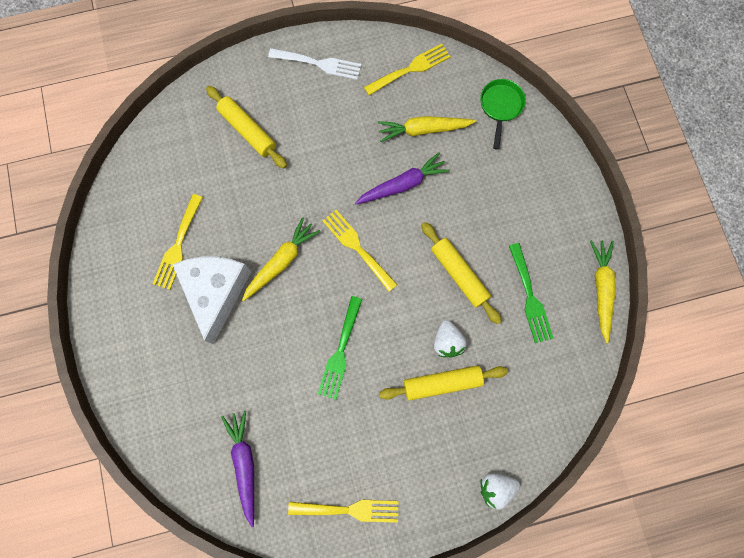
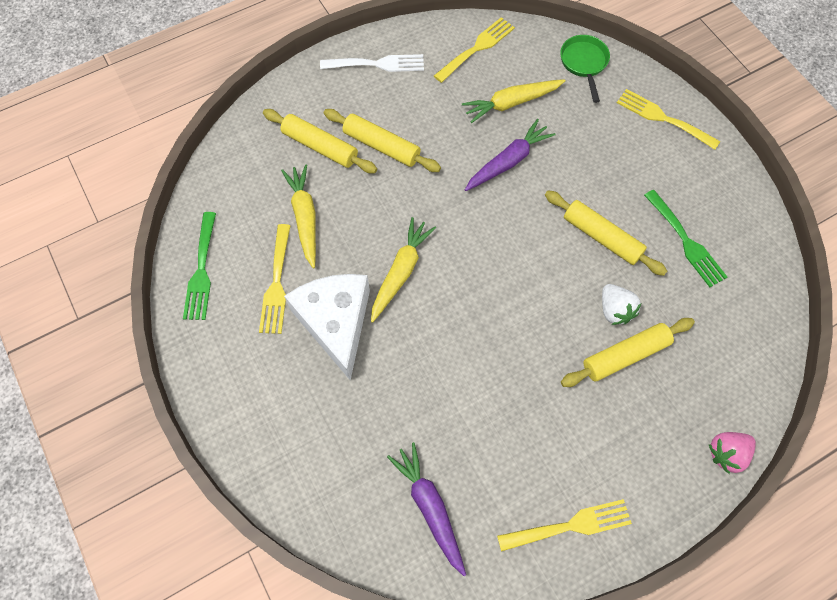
camera: 15 degrees left, 10 degrees down
(299, 143) = (381, 146): none -> yellow rolling pin
(340, 352) = (499, 351): green fork -> green fork (201, 271)
(357, 247) = (480, 236): yellow fork -> yellow fork (663, 118)
(495, 487) = (726, 453): white strawberry -> pink strawberry
(601, 289) = (757, 215): yellow carrot -> yellow carrot (305, 217)

